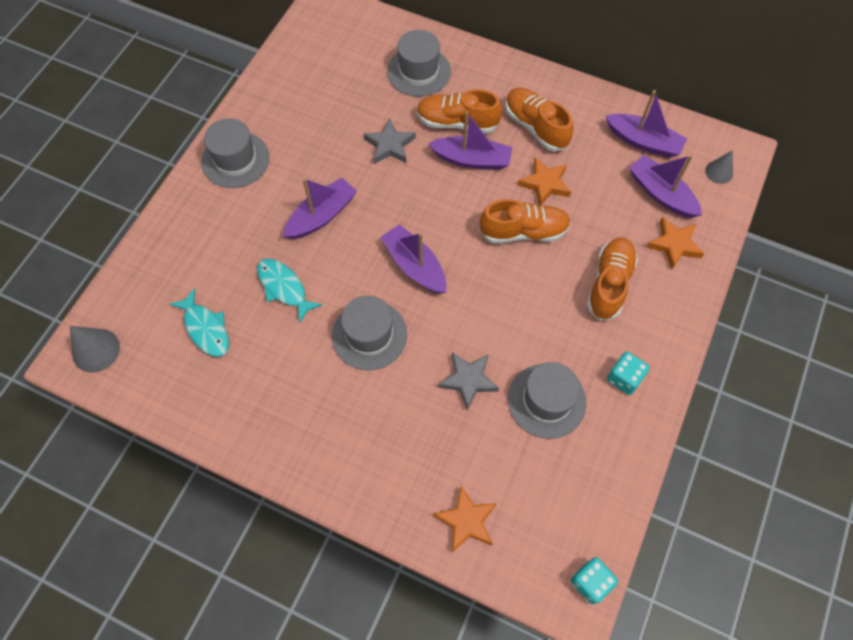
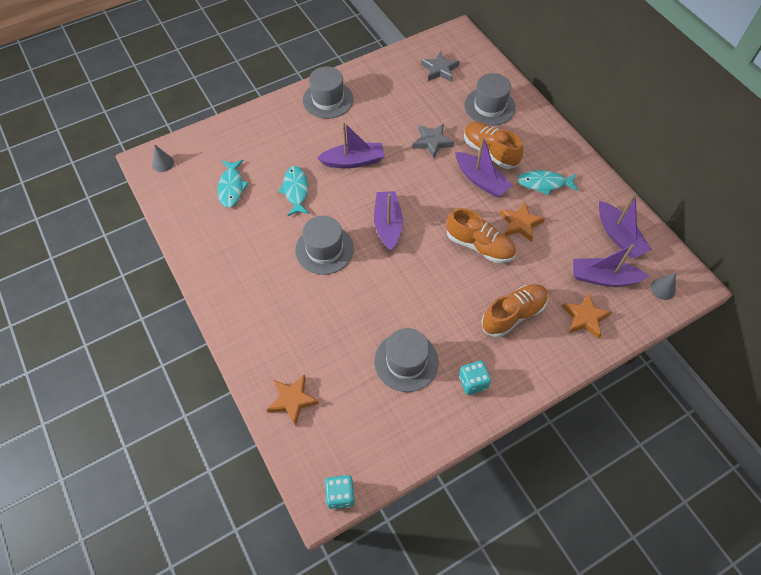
camera: 35 degrees right, 5 degrees down
(96, 350) = (163, 163): grey cone -> grey cone, size x0.65
(468, 380) = (364, 316): grey star -> grey star (439, 69)
(535, 127) = (544, 183): orange shoe -> turquoise fish
(661, 194) = (603, 278): purple boat -> purple boat turned 75 degrees counterclockwise

